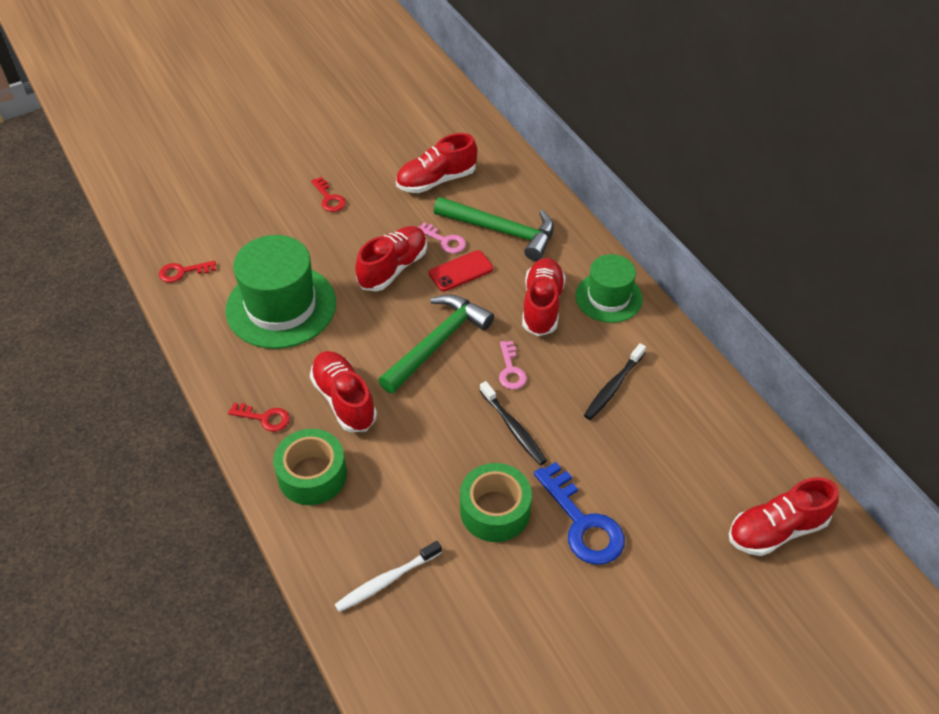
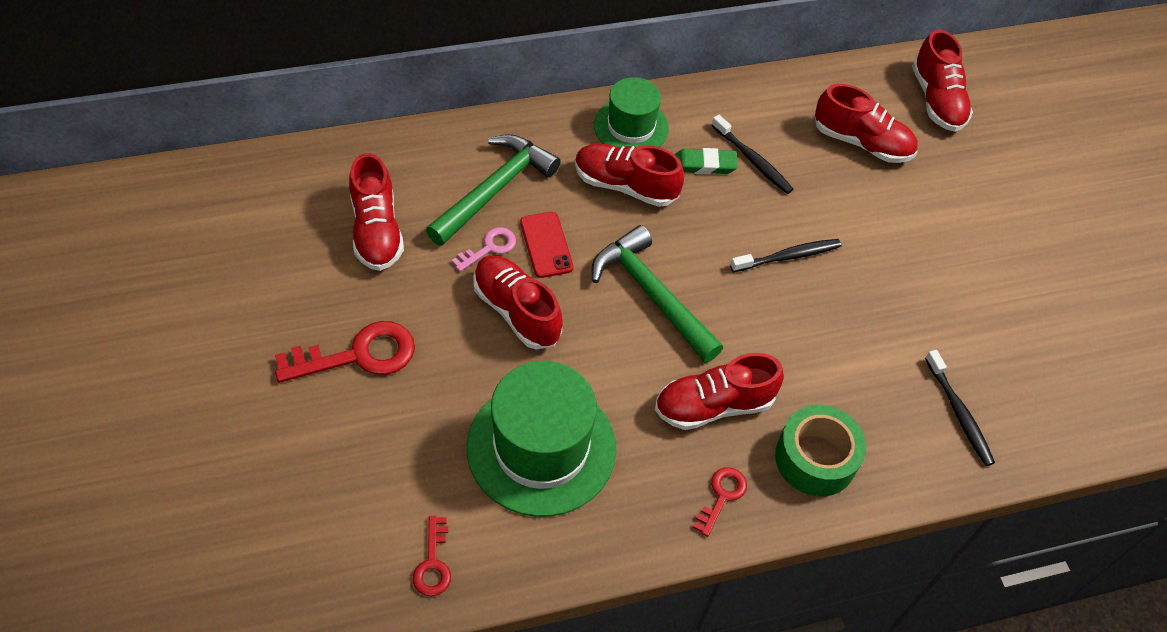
camera: 80 degrees left, 5 degrees up
(329, 198) = (358, 355): red key -> red key, size x1.82
(386, 581) = (959, 413): white toothbrush -> black toothbrush
(495, 510) = (887, 299): green tape -> none
(511, 370) = (709, 238): pink key -> none
(582, 523) = (911, 233): blue key -> none
(591, 353) = (704, 165): none -> green eraser
(680, 468) = (861, 142): none -> red shoe

